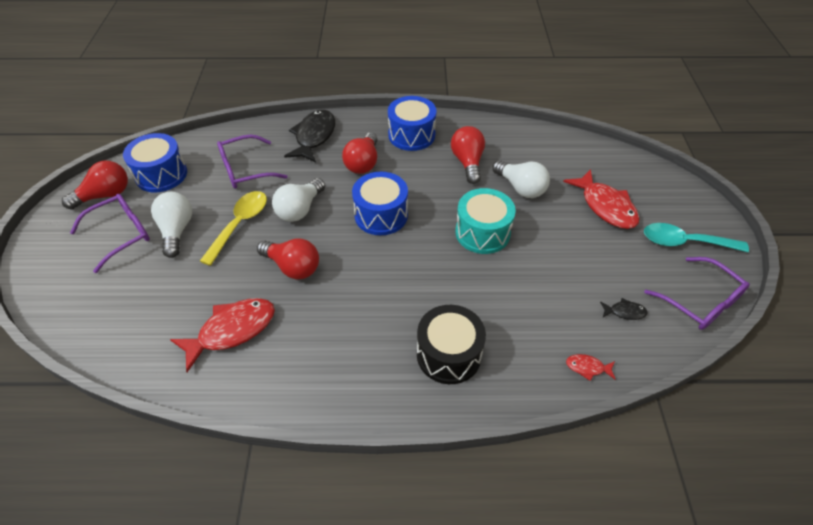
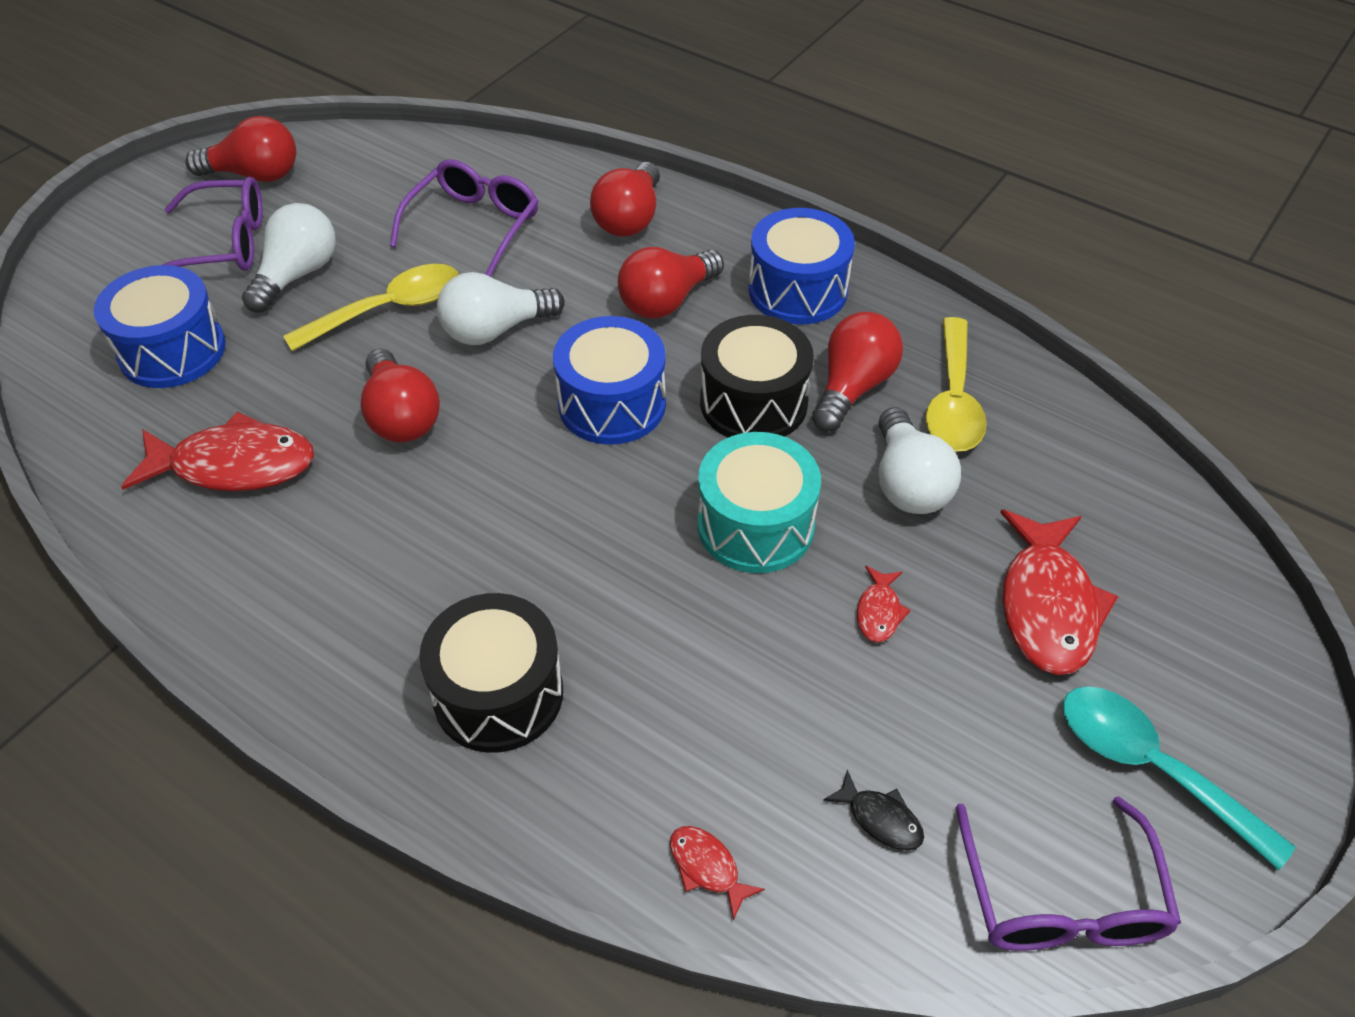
camera: 35 degrees right, 0 degrees up
(161, 174) = (353, 178): blue drum -> blue drum (172, 351)
(245, 170) = (474, 225): purple glasses -> purple glasses turned 105 degrees clockwise
(314, 136) = (629, 218): black fish -> red light bulb
(436, 186) = (753, 403): none -> black drum
(507, 150) = (953, 401): none -> yellow spoon
(555, 240) = (879, 612): none -> red fish

